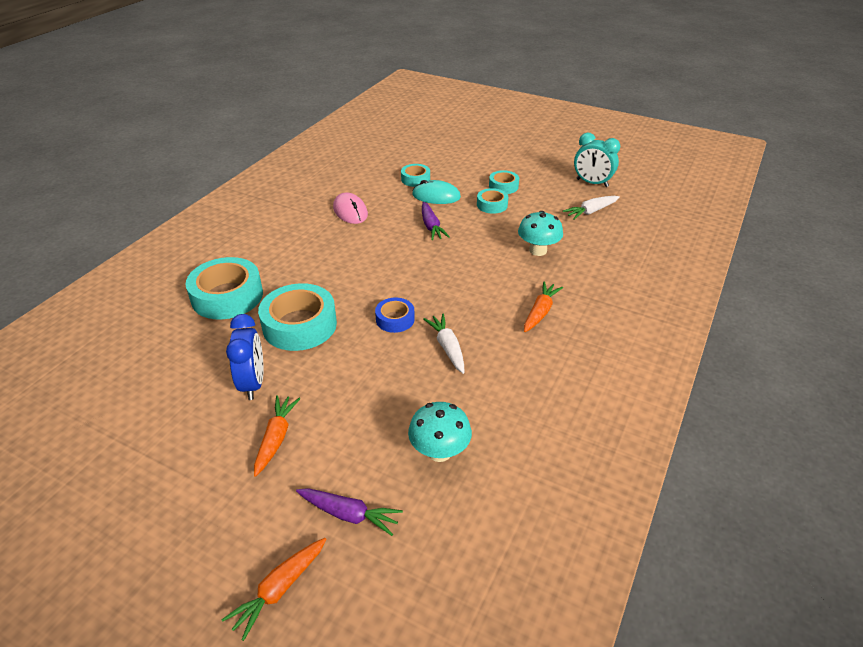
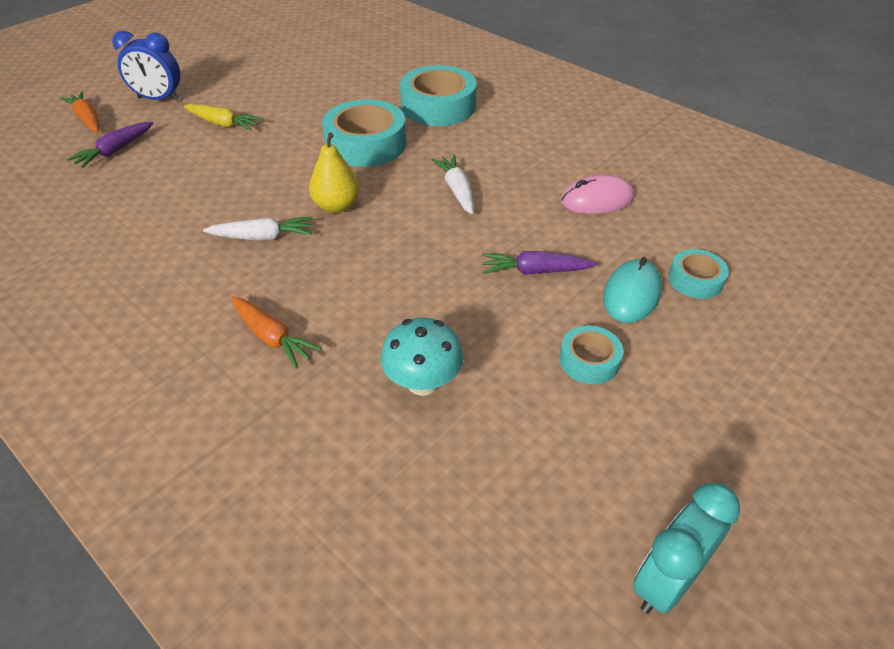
camera: 105 degrees right, 5 degrees up
(253, 383) = (298, 116): blue clock -> blue clock (159, 99)
(276, 438) = (223, 124): orange carrot -> yellow carrot
(395, 319) = (336, 206): blue tape -> yellow pear
(439, 451) = (129, 205): turquoise mushroom -> none
(503, 186) = (661, 397): turquoise tape -> none
(591, 211) = (532, 522): white carrot -> white carrot (456, 190)

